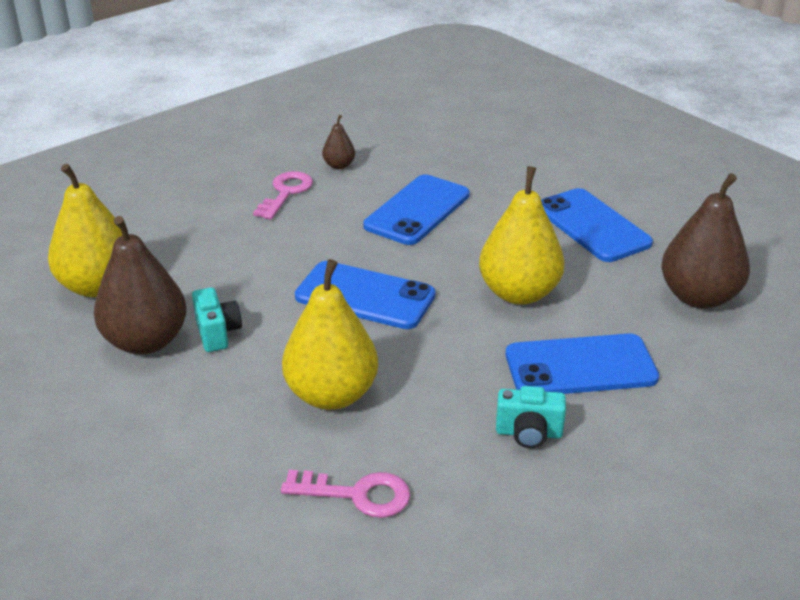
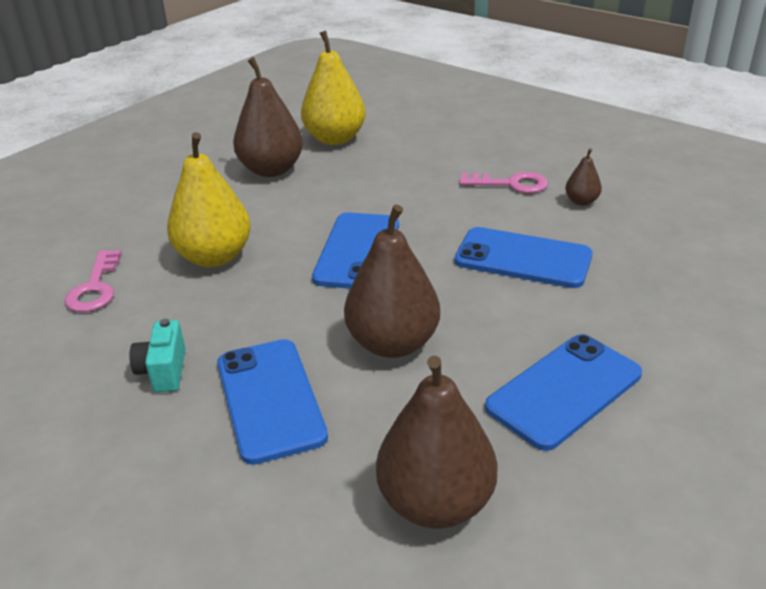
camera: 80 degrees right, 0 degrees up
(217, 333) = (287, 194): turquoise camera -> none
(519, 293) = (393, 343): yellow pear -> brown pear

